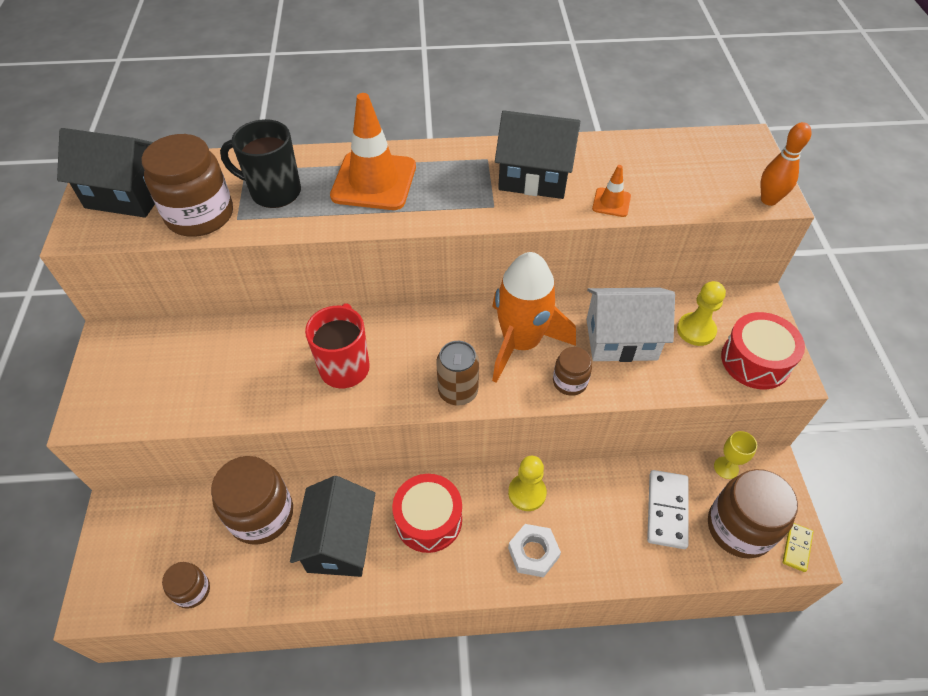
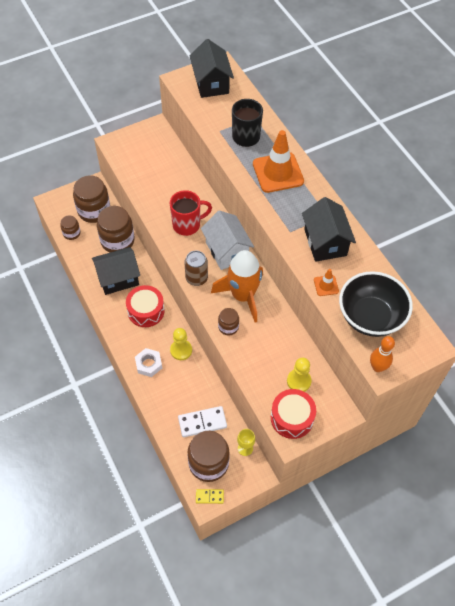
camera: 65 degrees right, 5 degrees up
(200, 215) = (214, 116): brown jar -> brown jar (94, 210)
(621, 339) = (271, 344): white house -> white house (227, 251)
(683, 178) = (370, 317): none -> black bowl

